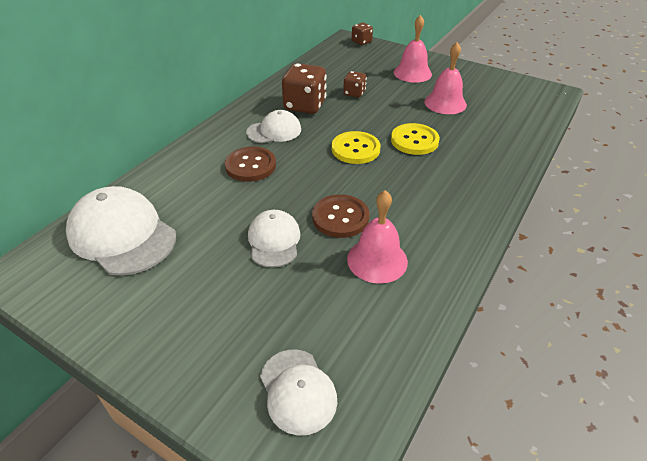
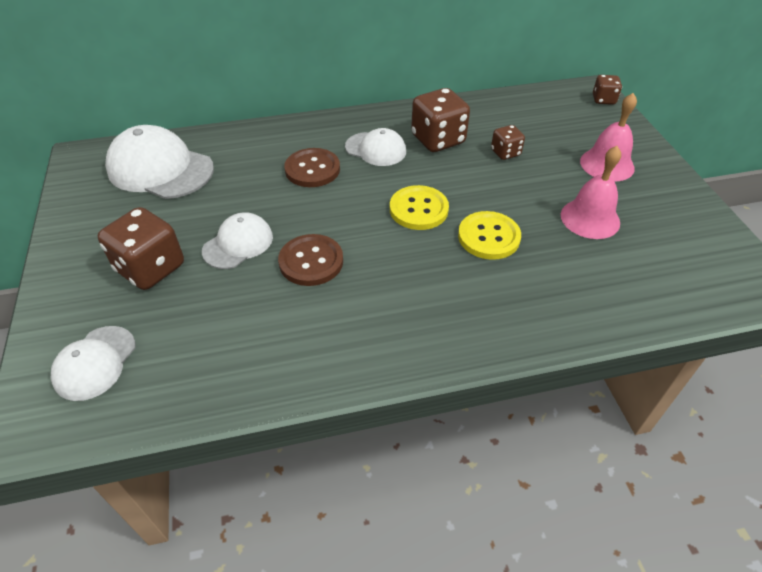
camera: 45 degrees right, 5 degrees up
(122, 235) = (160, 169): white cap -> white cap turned 60 degrees counterclockwise
(233, 301) = (151, 268): none -> brown dice
(377, 260) = (283, 318): pink bell -> none

